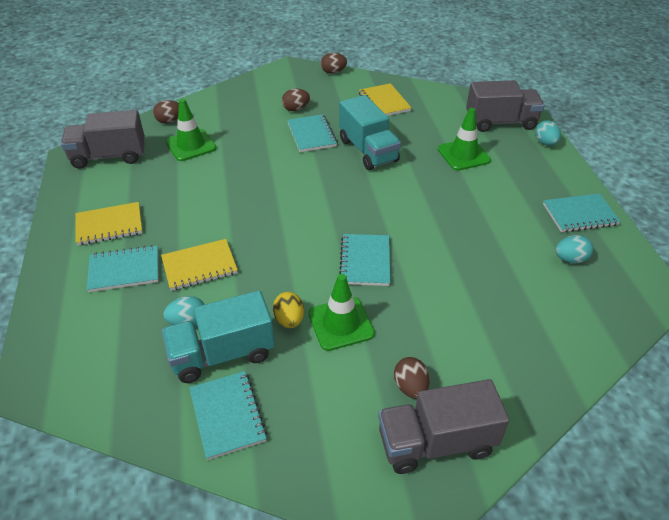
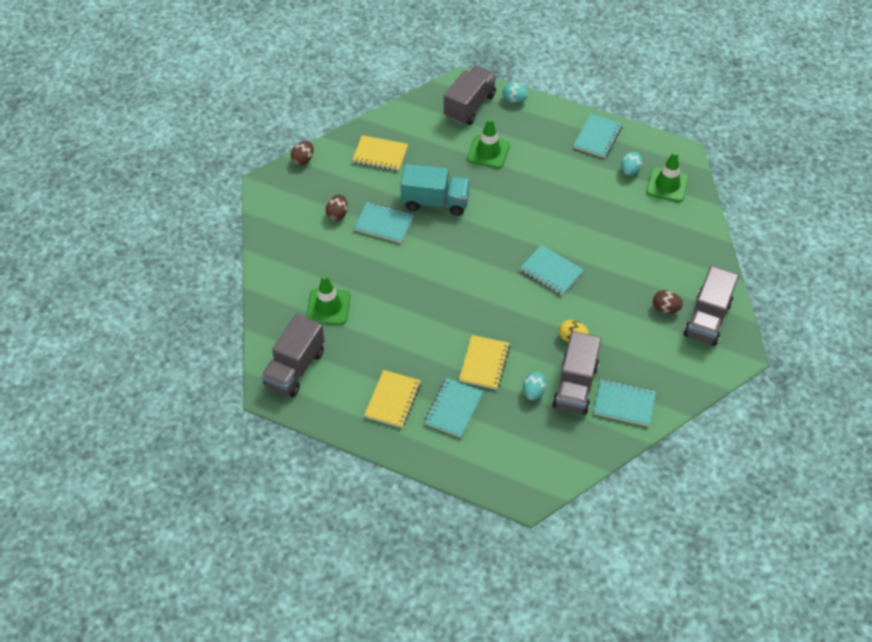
camera: 55 degrees left, 10 degrees up
(169, 121) = (277, 306): brown egg -> none
(222, 354) = (575, 386): turquoise truck -> grey truck
(341, 324) = (595, 314): green traffic cone -> green traffic cone (667, 185)

